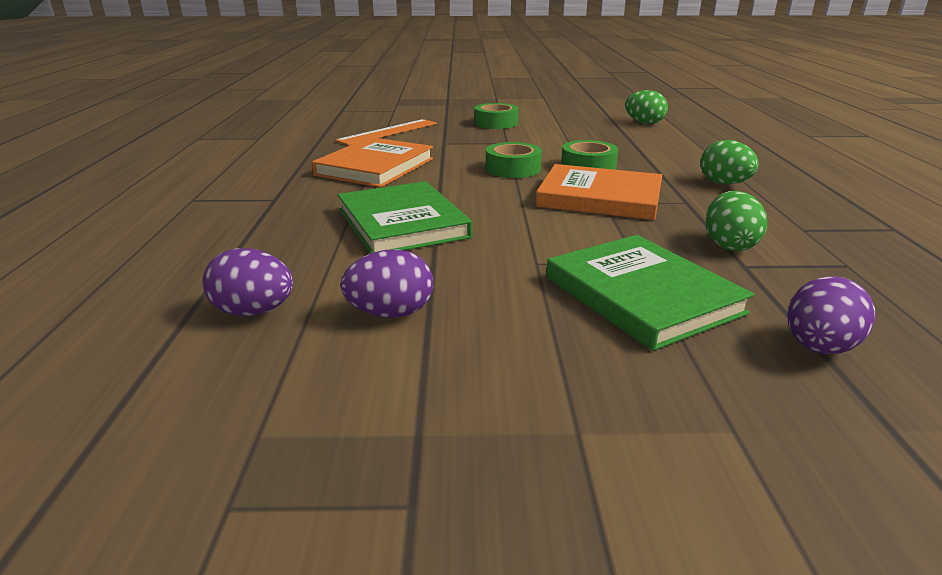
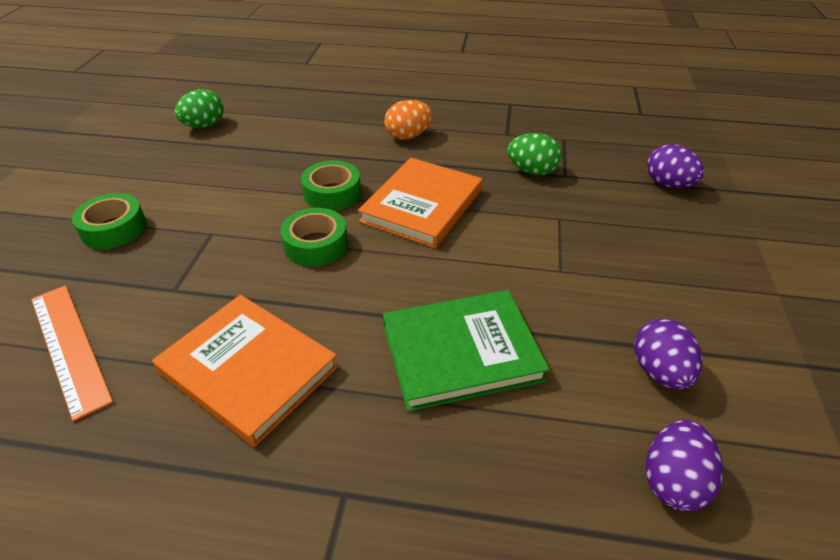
camera: 80 degrees left, 15 degrees up
(641, 295) = (613, 230): green book -> none
(724, 184) = (408, 136): green egg -> orange egg

